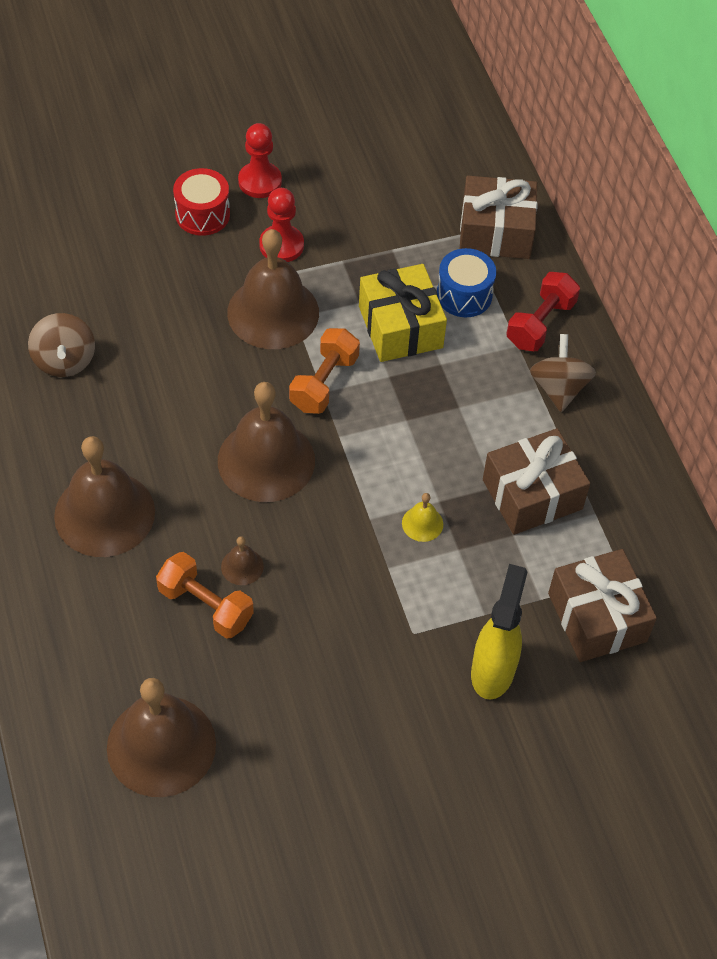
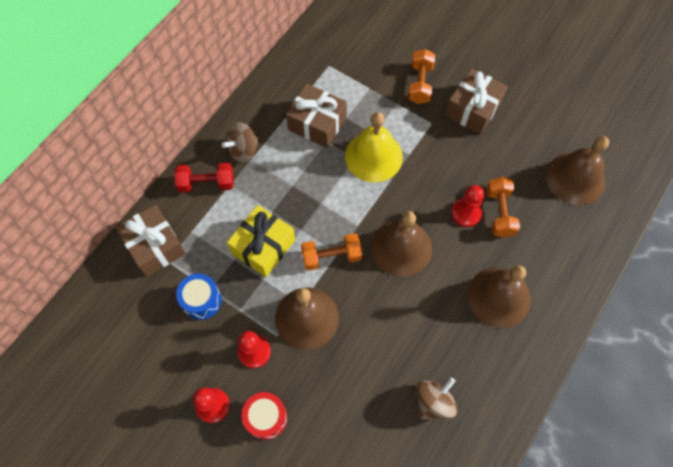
camera: 125 degrees left, 10 degrees up
(242, 566) = (466, 213): brown bell -> red pawn
(422, 523) = (373, 156): yellow bell -> yellow bell, size x2.39
(464, 295) = (215, 231): blue drum -> blue drum (201, 300)
(493, 670) = (420, 84): yellow spray bottle -> orange dumbbell
(597, 617) = (359, 63): brown gift -> brown gift (473, 109)

